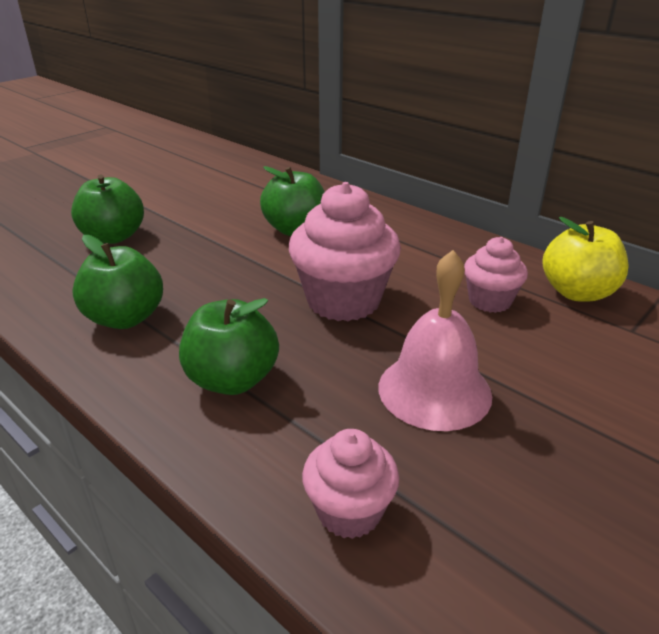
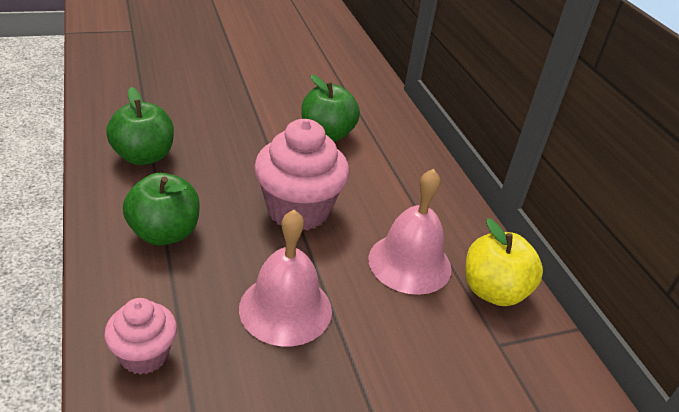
camera: 25 degrees right, 5 degrees up
(113, 237) = (194, 87): green apple -> none
(489, 301) = (409, 263): pink cupcake -> pink bell

